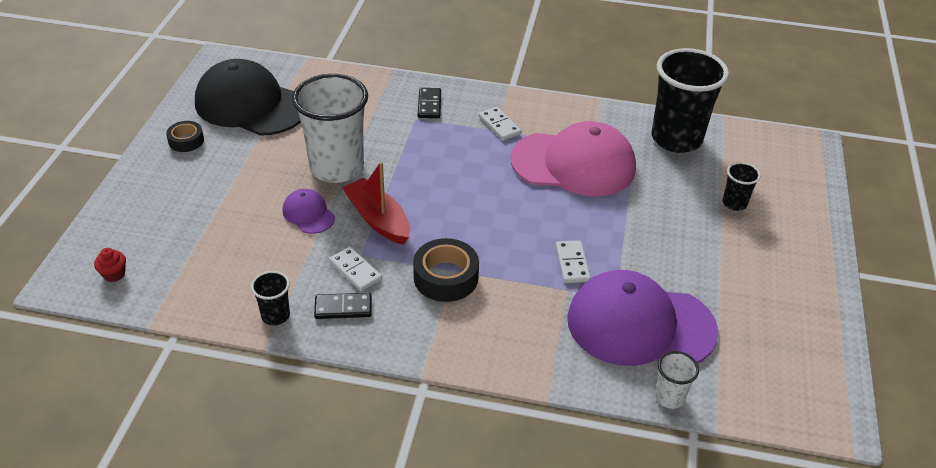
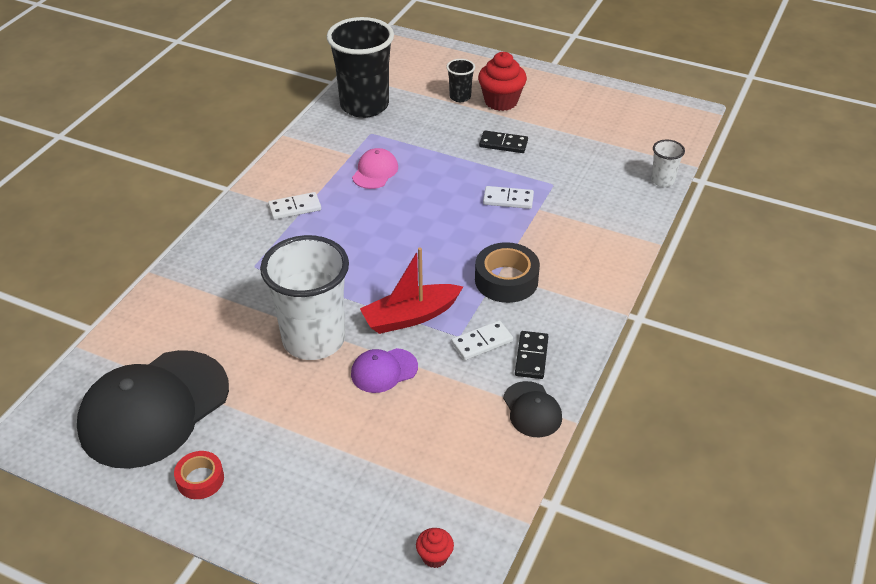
camera: 75 degrees left, 0 degrees up
(186, 141) = (200, 479): black tape -> red tape
(275, 316) = (532, 410): black cup -> black cap
(429, 105) = (234, 252): black domino -> black domino (503, 144)
(573, 164) = (375, 171): pink cap -> pink cap, size x0.45
(640, 325) = (587, 178): purple cap -> none
(746, 236) = (501, 101): none -> red cupcake

